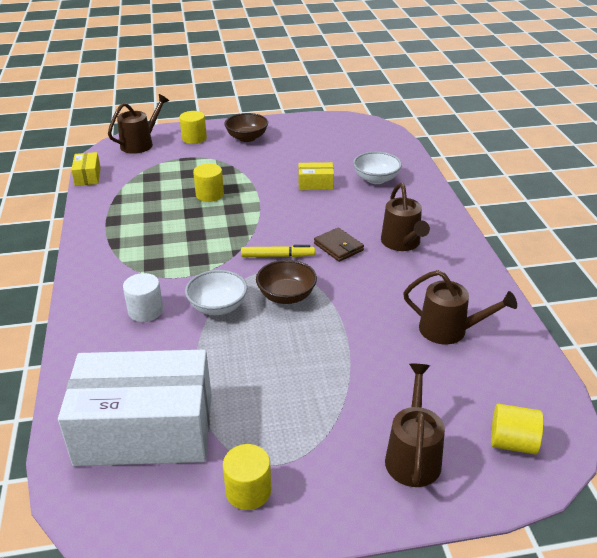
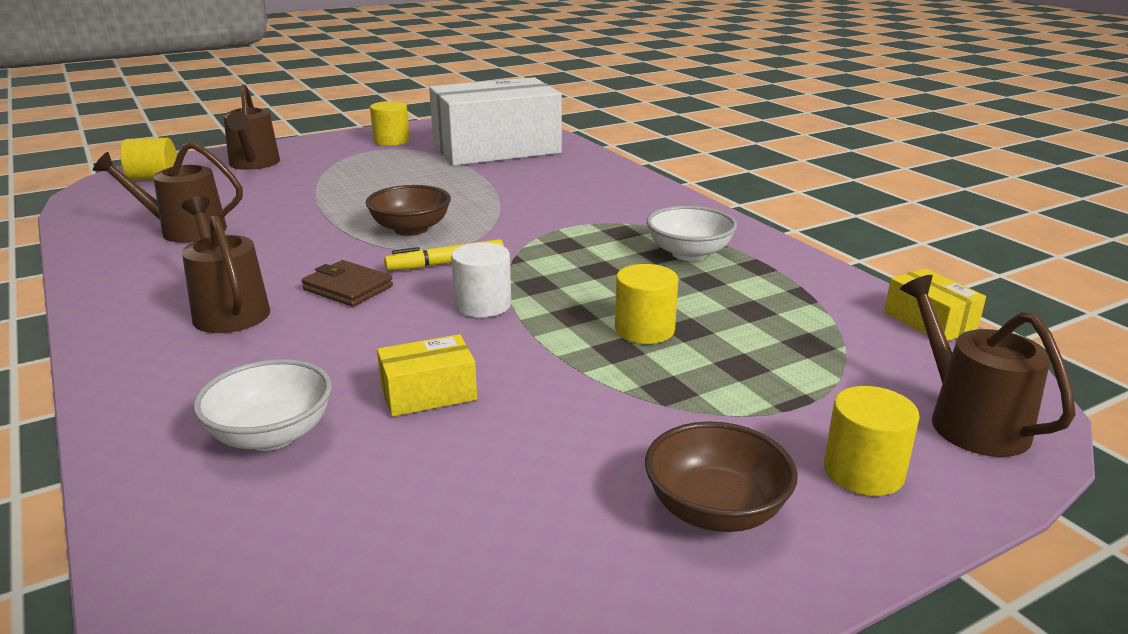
camera: 160 degrees right, 10 degrees down
(140, 144) = (969, 421): brown watering can -> brown watering can turned 135 degrees clockwise
(145, 311) = (578, 197): white cylinder -> white cylinder (483, 305)
(218, 307) = (494, 210): white bowl -> white bowl (689, 253)

